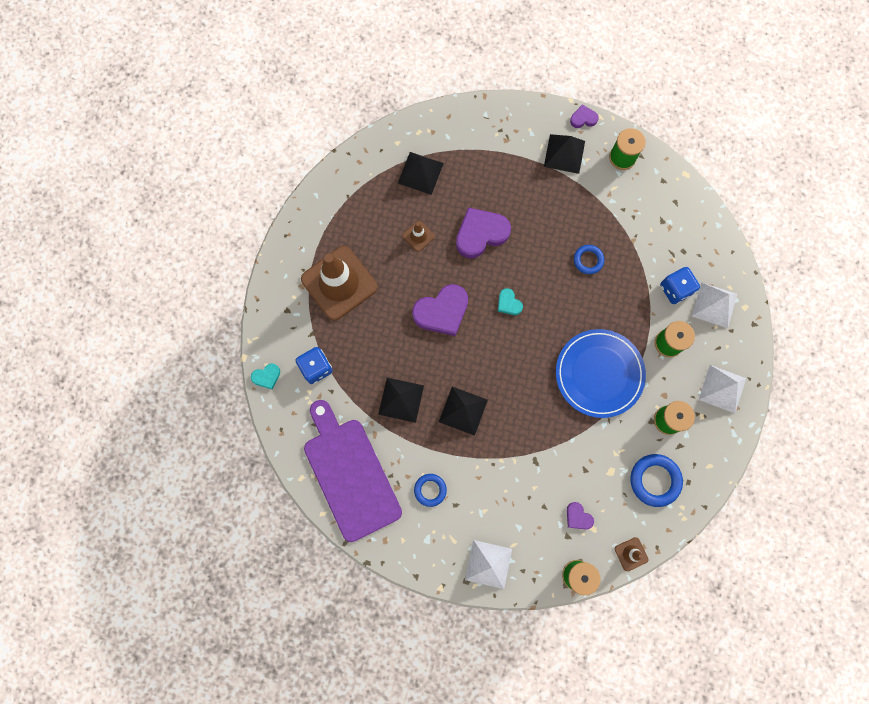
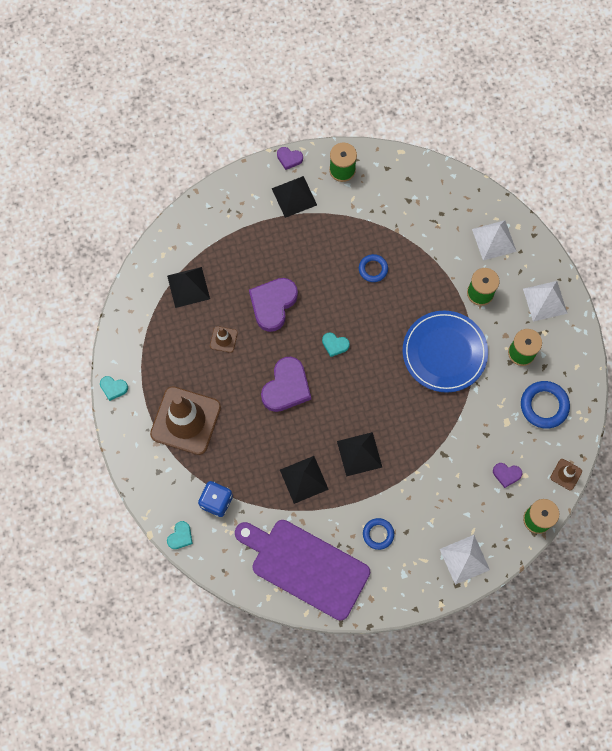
camera: 35 degrees left, 5 degrees down
(300, 216) = (113, 388): none -> turquoise heart
(583, 118) = (289, 158): purple heart -> purple heart turned 120 degrees counterclockwise
(675, 289) = (456, 247): blue dice -> none

